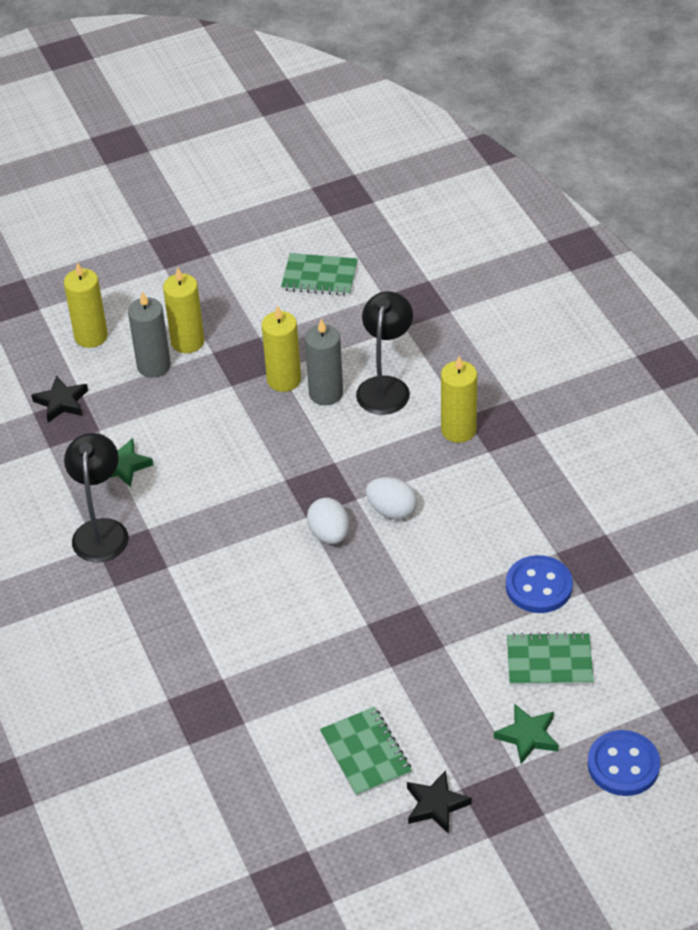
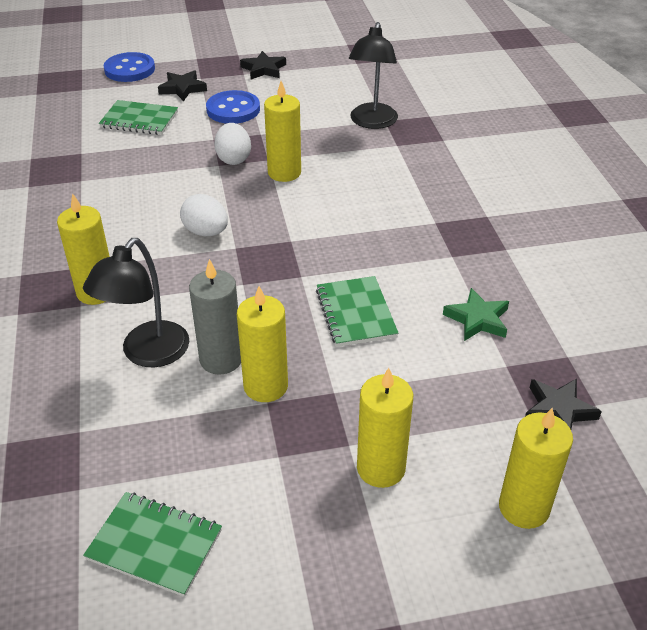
camera: 170 degrees left, 5 degrees down
(101, 530) = (501, 261): black lamp -> black lamp (372, 122)
(154, 366) = (432, 439): grey candle -> none
(329, 534) = (274, 223): white egg -> white egg (233, 159)
(341, 606) = (284, 173): none -> yellow candle
(365, 753) = (300, 95): green notebook -> green notebook (356, 313)
(528, 736) = (182, 88): green star -> black star
(538, 586) = (113, 161): blue button -> blue button (233, 109)

